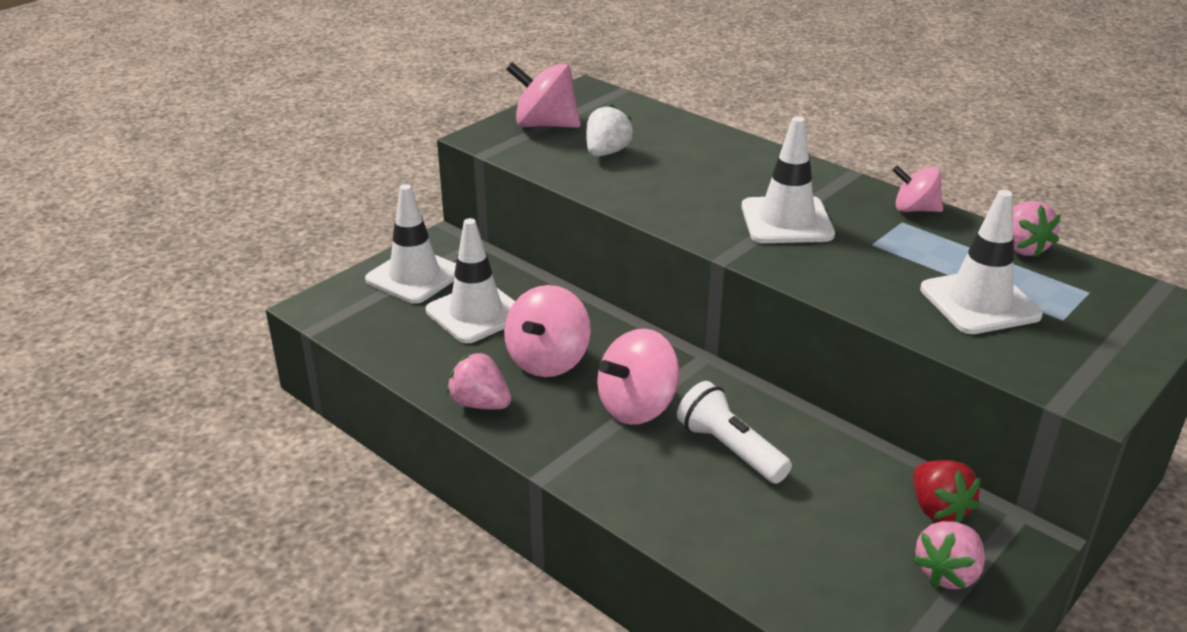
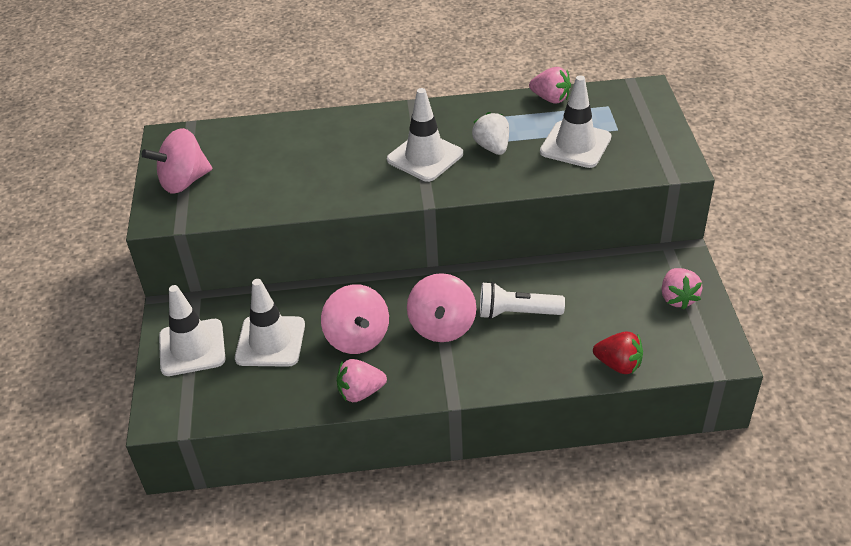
camera: 45 degrees left, 10 degrees up
(607, 152) = (257, 177): white strawberry -> white strawberry (492, 147)
(915, 209) = (474, 106): pink spinning top -> none
(938, 509) = (636, 270): red strawberry -> red strawberry (618, 365)

